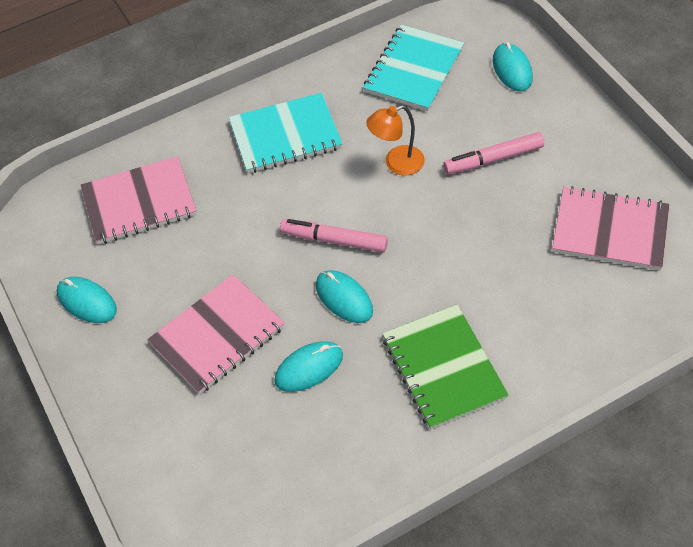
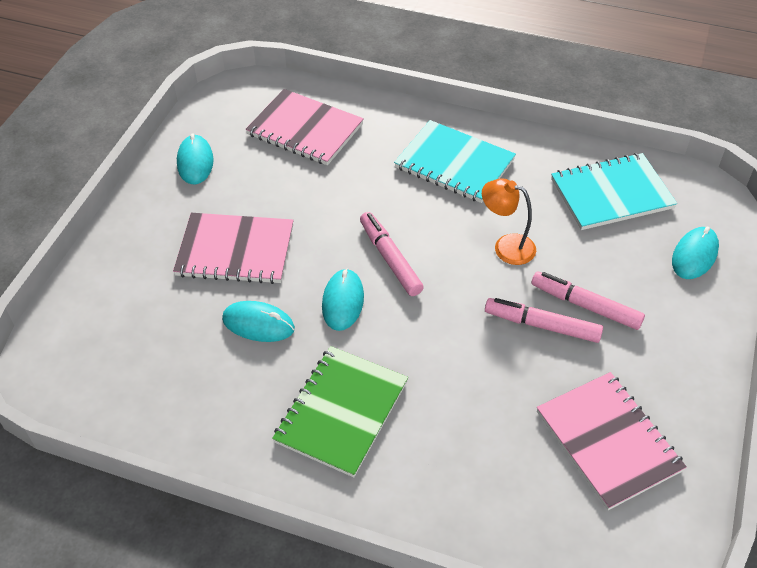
camera: 45 degrees right, 5 degrees down
(485, 195) = (542, 325): none -> pink marker

